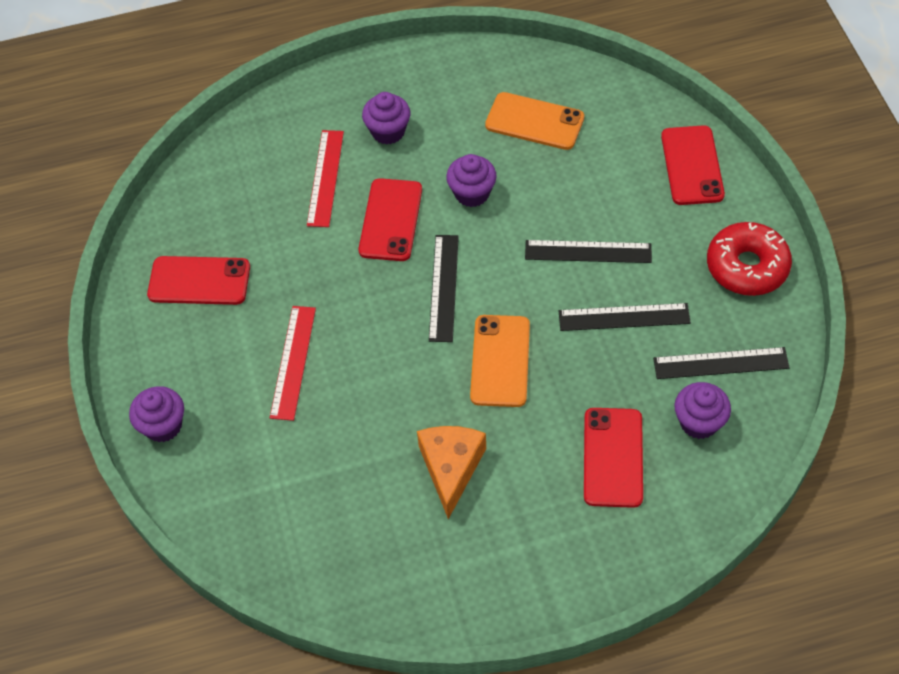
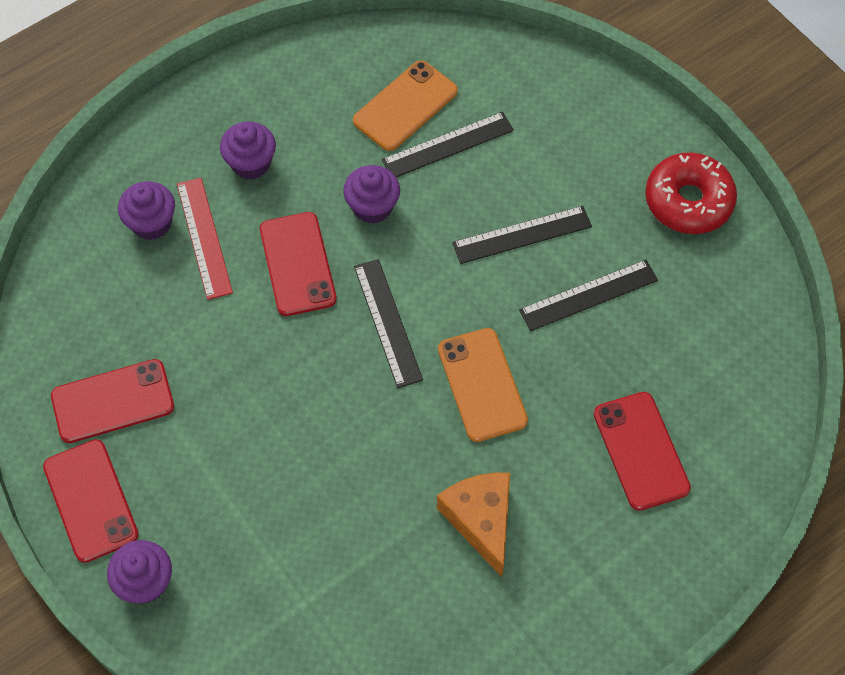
camera: 25 degrees left, 5 degrees up
(293, 362) = (260, 460): red ruler -> none
(534, 121) = (405, 106): orange phone -> orange phone turned 45 degrees counterclockwise
(692, 165) = (588, 107): red phone -> red phone (91, 500)
(699, 422) = (710, 383): purple cupcake -> purple cupcake (151, 223)
(720, 363) = (705, 313): black ruler -> black ruler (447, 145)

